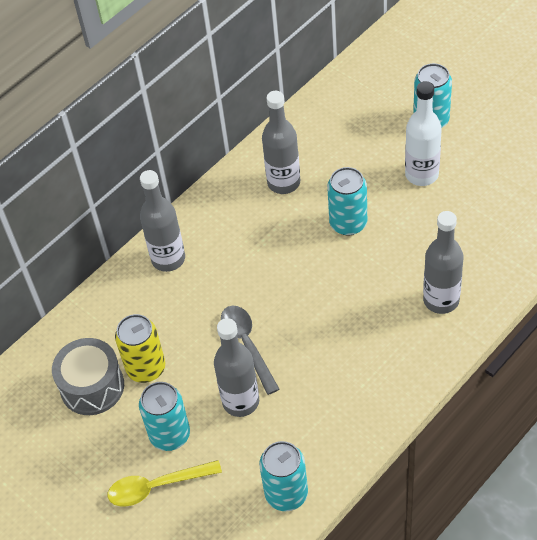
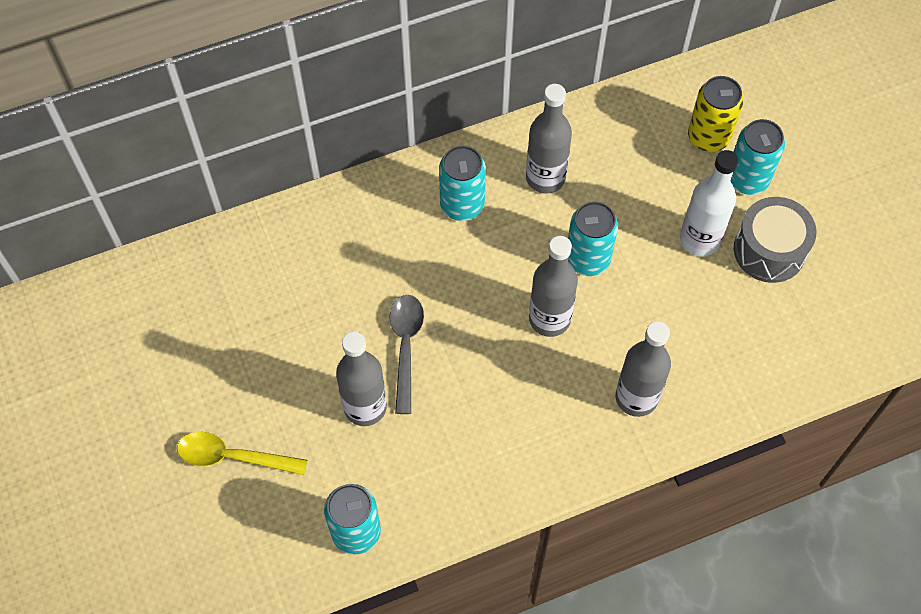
camera: 20 degrees right, 10 degrees up
(92, 386) = (227, 314): grey drum -> grey drum (769, 250)
(146, 368) = (290, 321): yellow can -> yellow can (708, 137)
(168, 259) = (377, 208): grey bottle -> grey bottle (549, 319)
(170, 435) = (275, 407): turquoise can -> turquoise can (462, 204)

